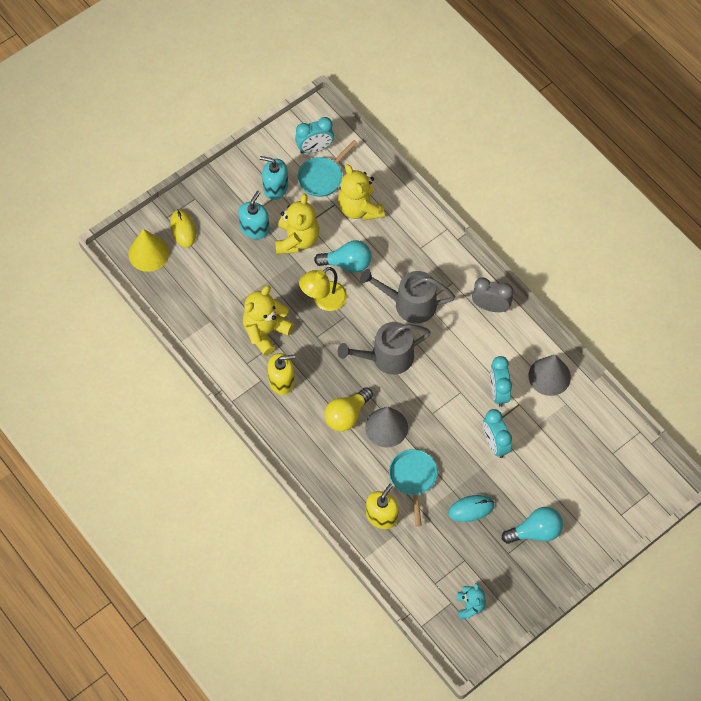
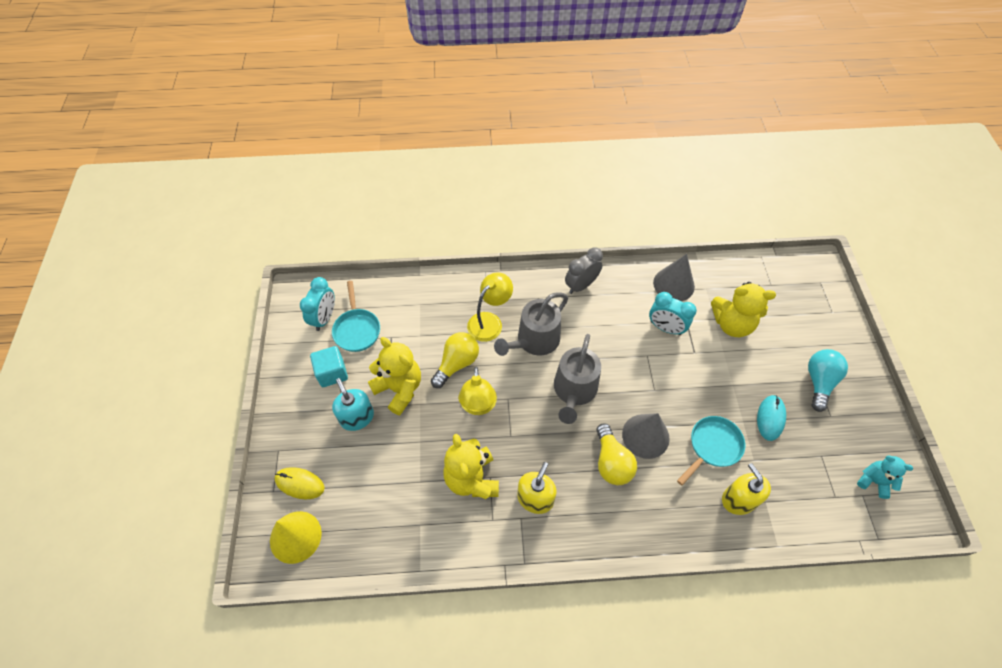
camera: 55 degrees left, 5 degrees down
(275, 187) = (332, 373): turquoise soap dispenser -> turquoise cube
(347, 263) = (457, 363): turquoise light bulb -> yellow light bulb
(359, 208) = (412, 321): yellow teddy bear -> yellow teddy bear (732, 324)
(402, 262) = (489, 321): none -> yellow lamp
(413, 478) = (712, 446): turquoise pan -> turquoise pan turned 105 degrees clockwise
(495, 444) = (714, 360): turquoise clock -> none

